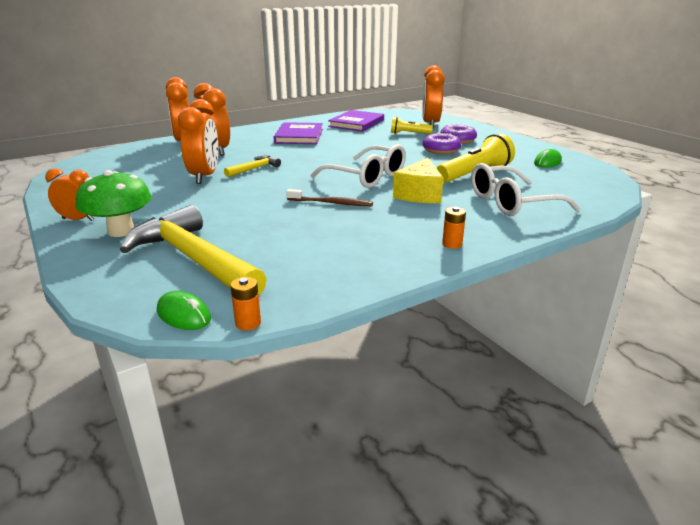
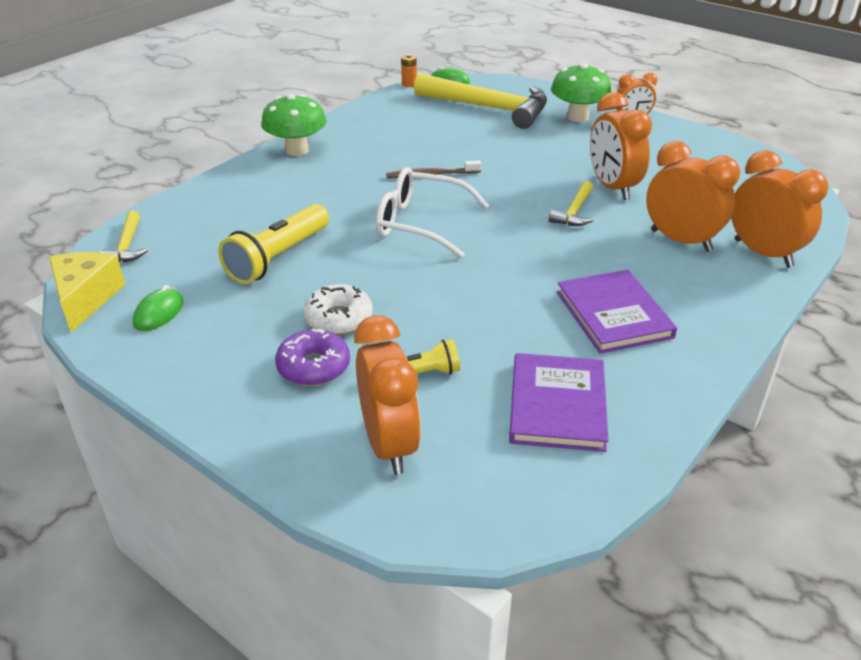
camera: 160 degrees right, 10 degrees up
(419, 194) = (342, 204): yellow cheese -> yellow cheese (86, 299)
(441, 150) = (338, 318): purple donut -> white donut
(452, 244) = (297, 150): orange battery -> green mushroom
(511, 202) = (236, 210): white glasses -> none
(593, 193) = (127, 246): none -> yellow hammer

